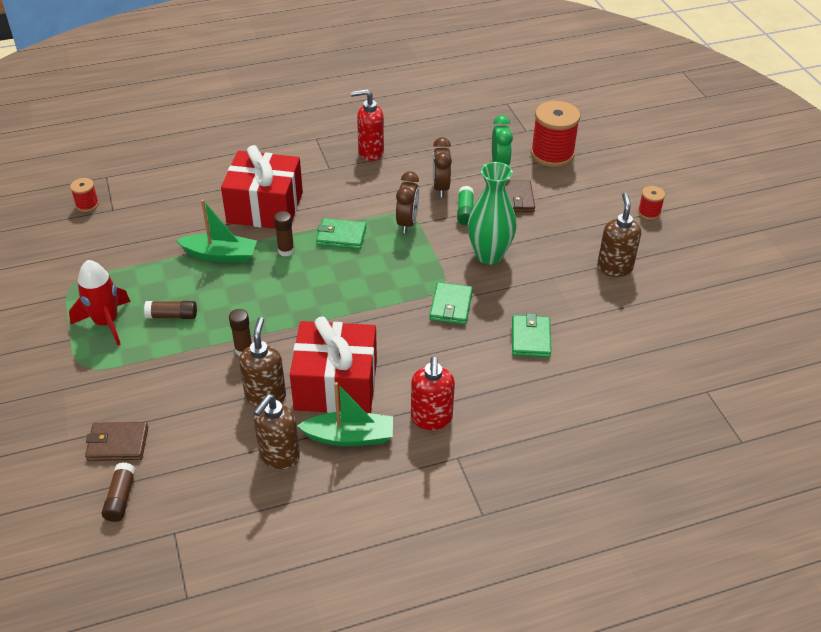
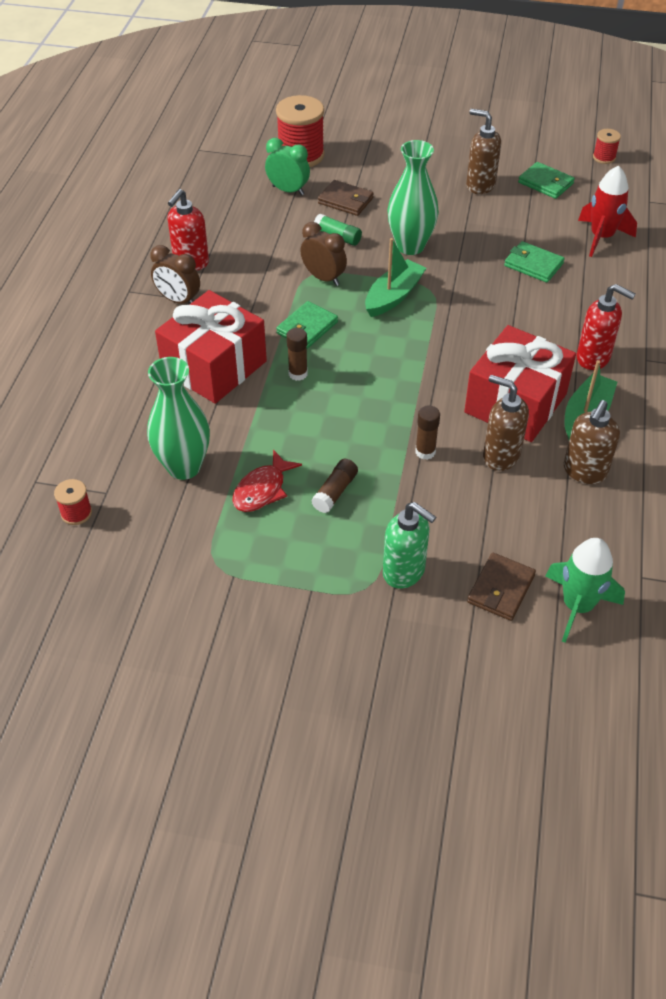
camera: 60 degrees left, 5 degrees up
(106, 323) = (307, 550): red rocket -> red rocket (601, 237)
(109, 382) = (404, 572): none -> green soap dispenser
(121, 498) = (577, 606): brown glue stick -> green rocket
(154, 278) = (262, 489): none -> red fish
(155, 233) = (184, 467): none -> green vase
(220, 255) = (265, 425): green boat -> green boat (393, 296)
(279, 456) = (584, 472): brown soap dispenser -> brown soap dispenser turned 60 degrees clockwise
(440, 188) = (289, 238): brown clock -> brown clock (178, 300)
(451, 306) = (460, 294): green wallet -> green wallet (545, 183)
(649, 212) = (426, 139): red spool -> red spool (604, 157)

